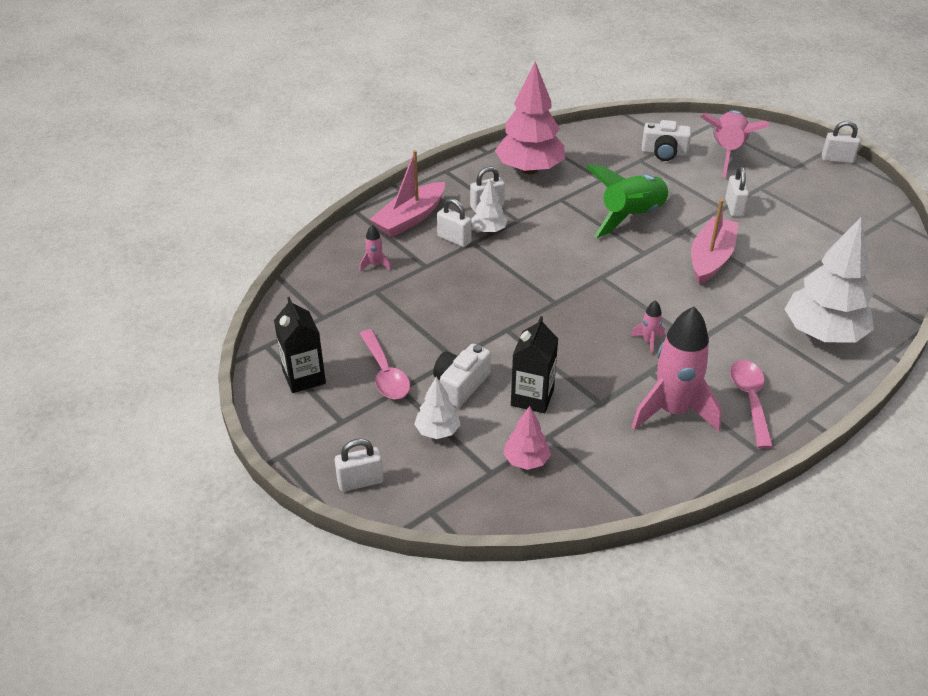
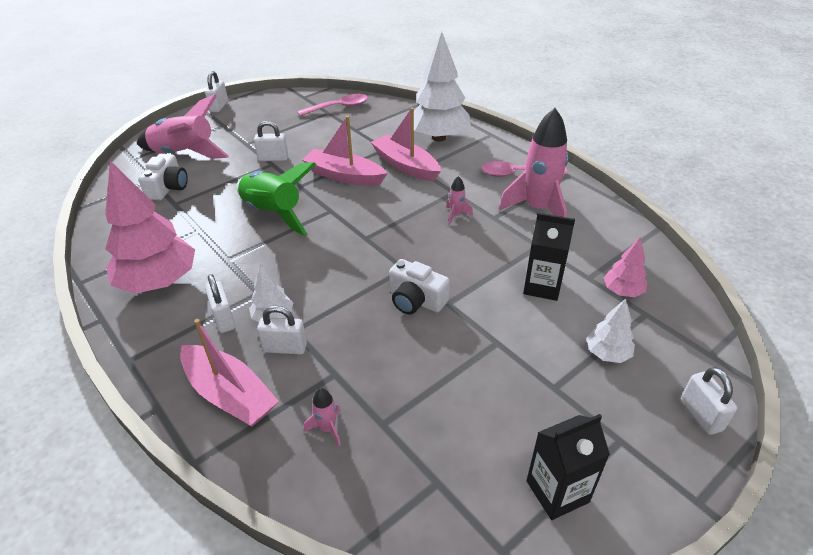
camera: 90 degrees left, 0 degrees up
(385, 373) = (533, 403): pink spoon -> pink spoon (339, 107)
(454, 239) = (285, 348): white padlock -> white padlock turned 60 degrees clockwise
(460, 385) = (536, 337): white camera -> white camera (416, 300)
(744, 304) = (406, 166): none -> pink boat

